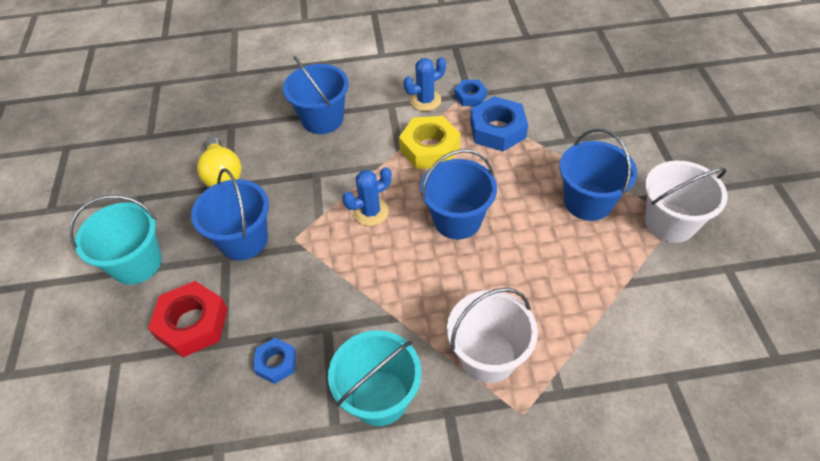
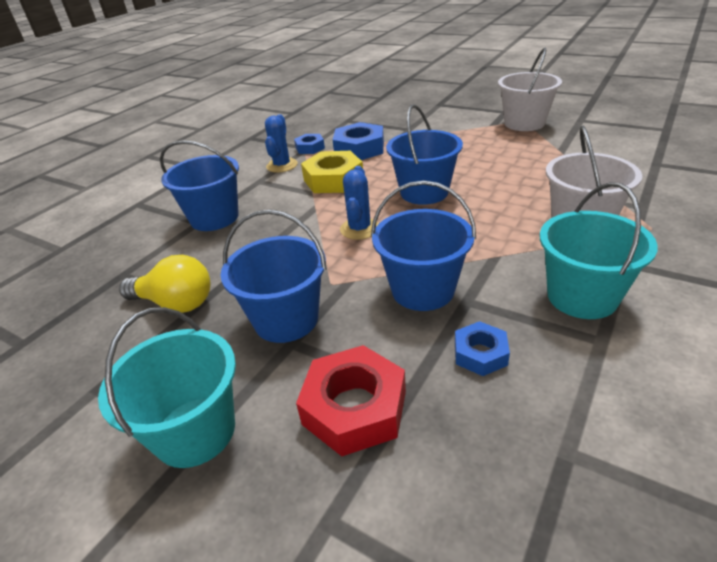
camera: 50 degrees left, 15 degrees down
(588, 202) = (473, 141): blue bucket -> blue bucket (423, 290)

